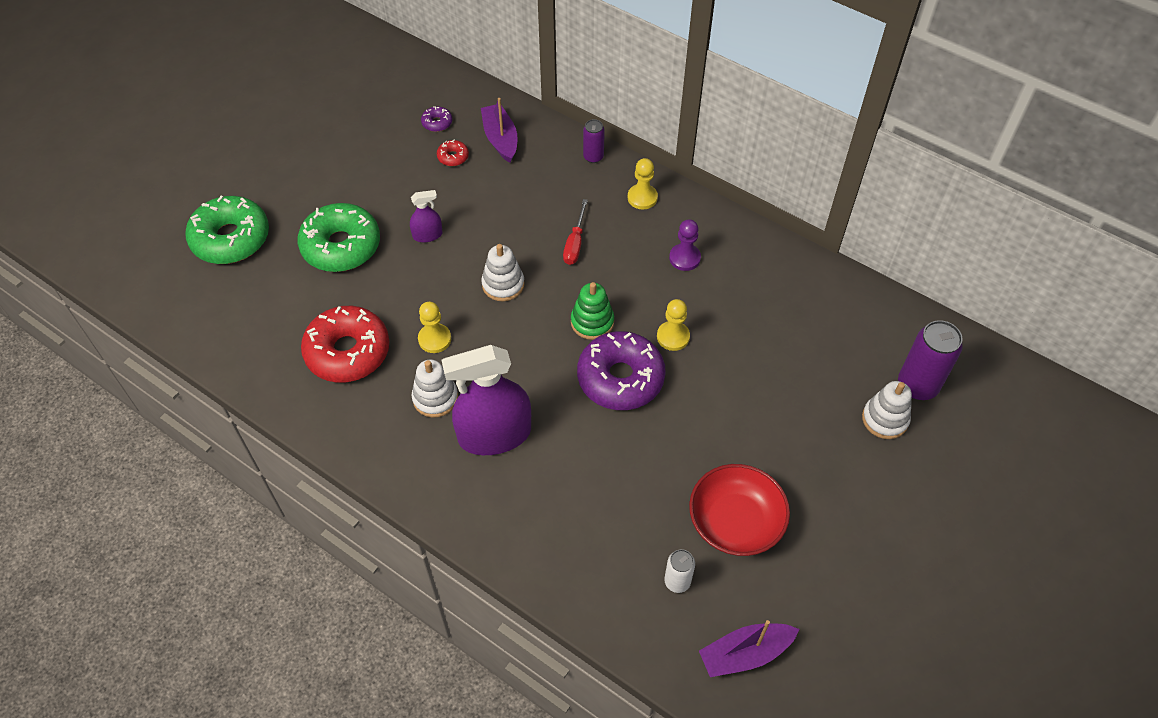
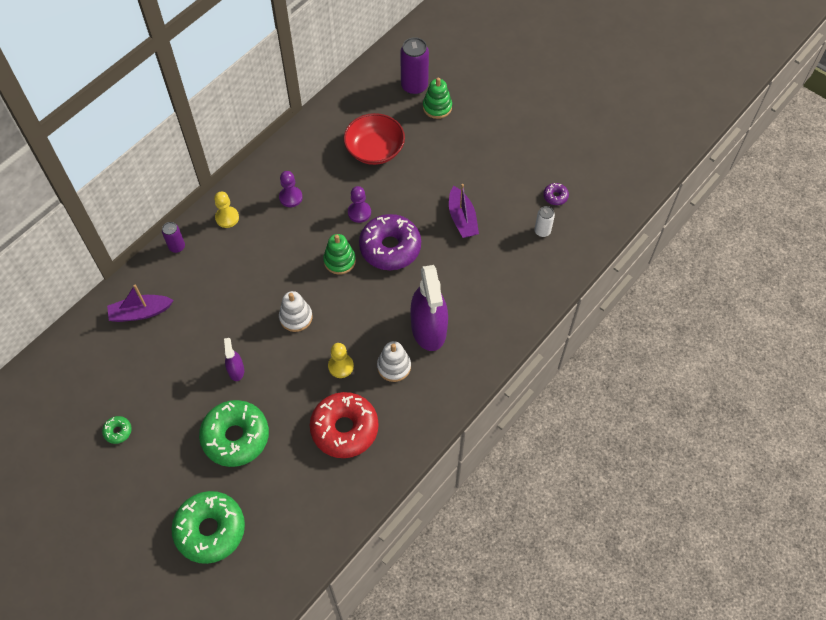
camera: 85 degrees left, 5 degrees up
(352, 144) = (118, 431): none -> green donut
(437, 123) = (109, 361): purple donut -> purple donut (555, 196)
(453, 157) = (153, 349): red donut -> none
(575, 243) = (264, 266): red screwdriver -> none
(673, 337) = (359, 212): yellow pawn -> purple pawn
(735, 522) = (503, 195): red bowl -> red bowl (374, 149)
(745, 654) = (588, 202): purple boat -> purple boat (462, 219)
(885, 419) = (437, 107): white stacking toy -> green stacking toy

